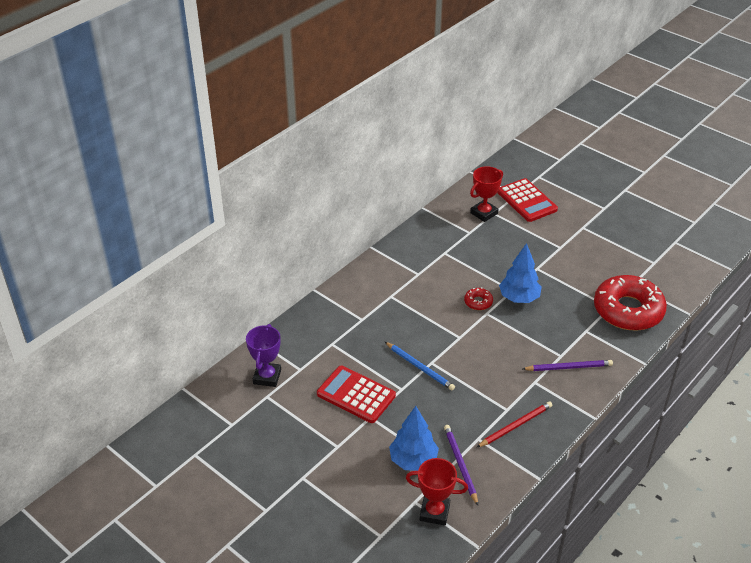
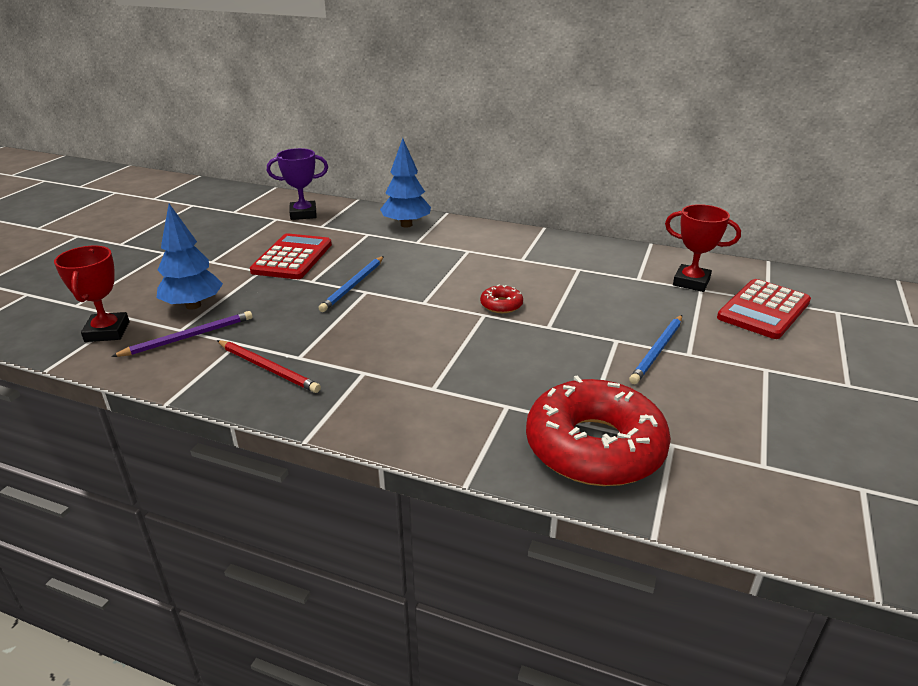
camera: 70 degrees right, 10 degrees down
(519, 298) = (535, 334): blue tree -> blue tree (406, 225)
(554, 257) = (657, 351): none -> blue pencil
(569, 367) = (410, 399): purple pencil -> none

